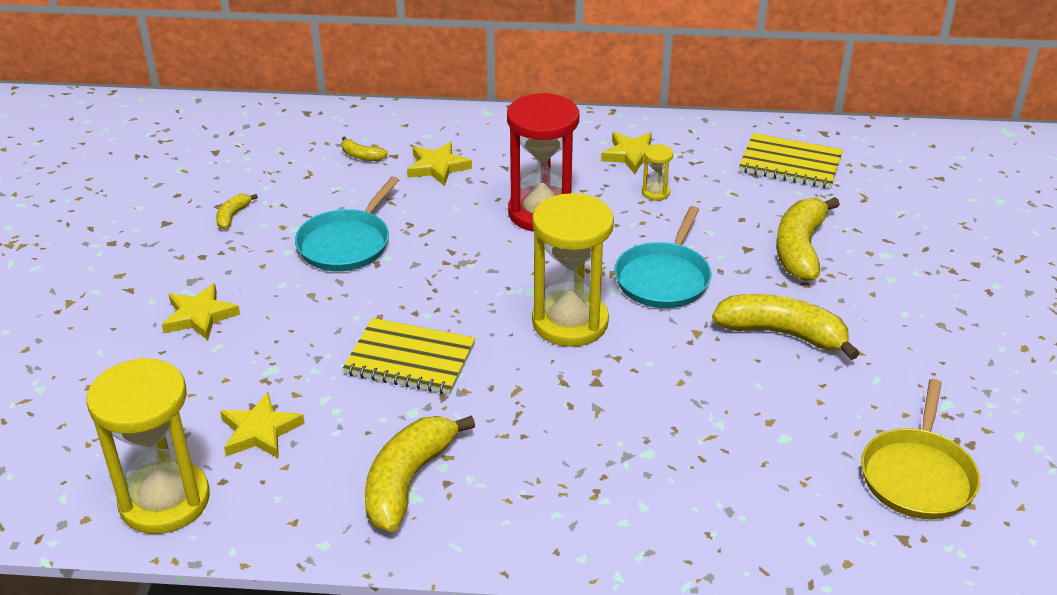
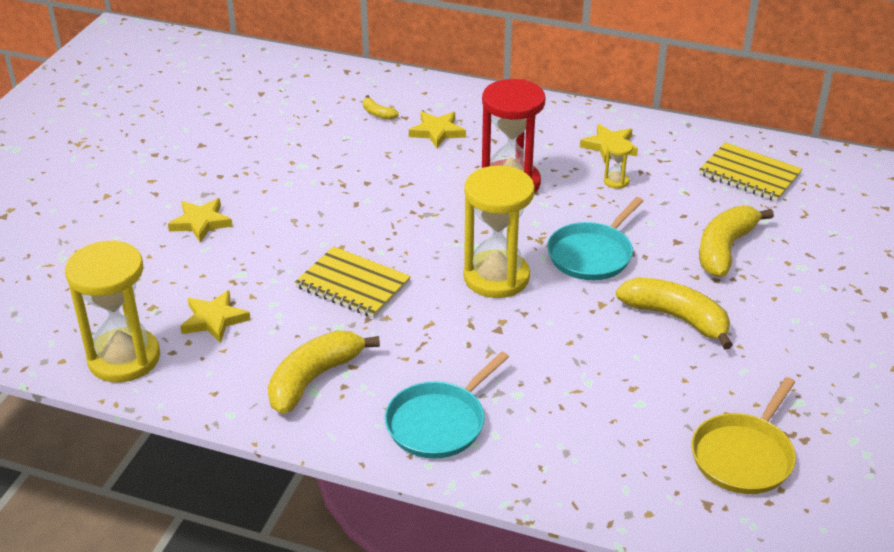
camera: 15 degrees right, 0 degrees up
(233, 216) = (255, 147): yellow banana -> none
(346, 243) = (338, 183): turquoise pan -> turquoise pan (439, 422)

